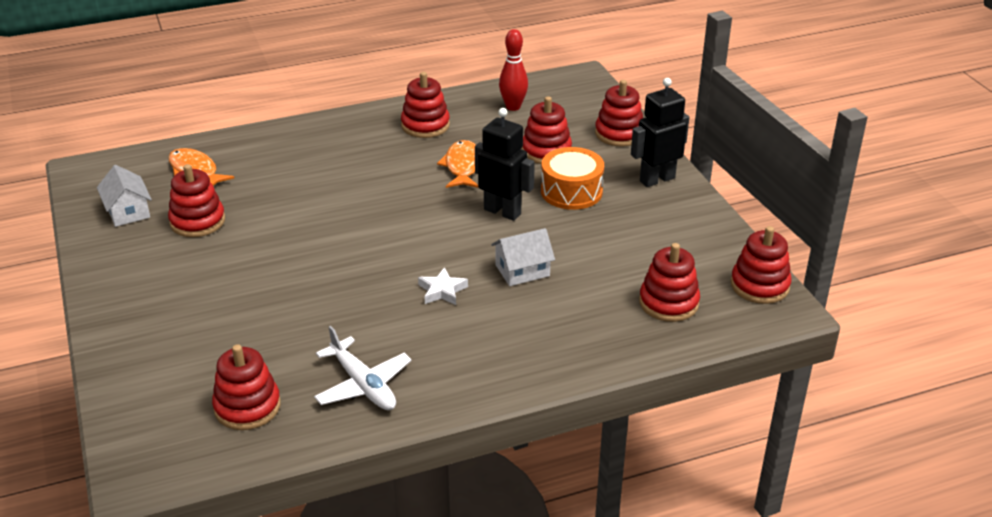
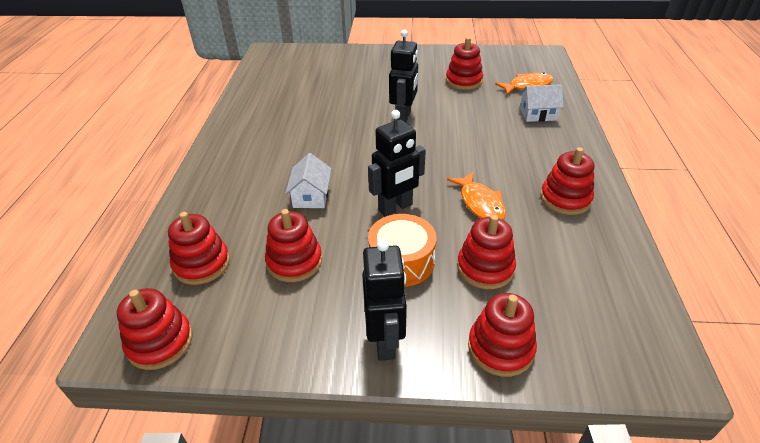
camera: 115 degrees right, 5 degrees up
(128, 211) = (488, 62): white house -> white house (538, 114)
(247, 407) = (282, 78): red stacking toy -> red stacking toy (294, 261)
(321, 249) = (403, 117): none -> black robot
(363, 385) = (262, 110): white plane -> none
(442, 291) = (319, 154): white star -> none
(462, 166) = (480, 203): orange fish -> orange fish turned 45 degrees clockwise
(513, 107) = (591, 271): red bowling pin -> none

